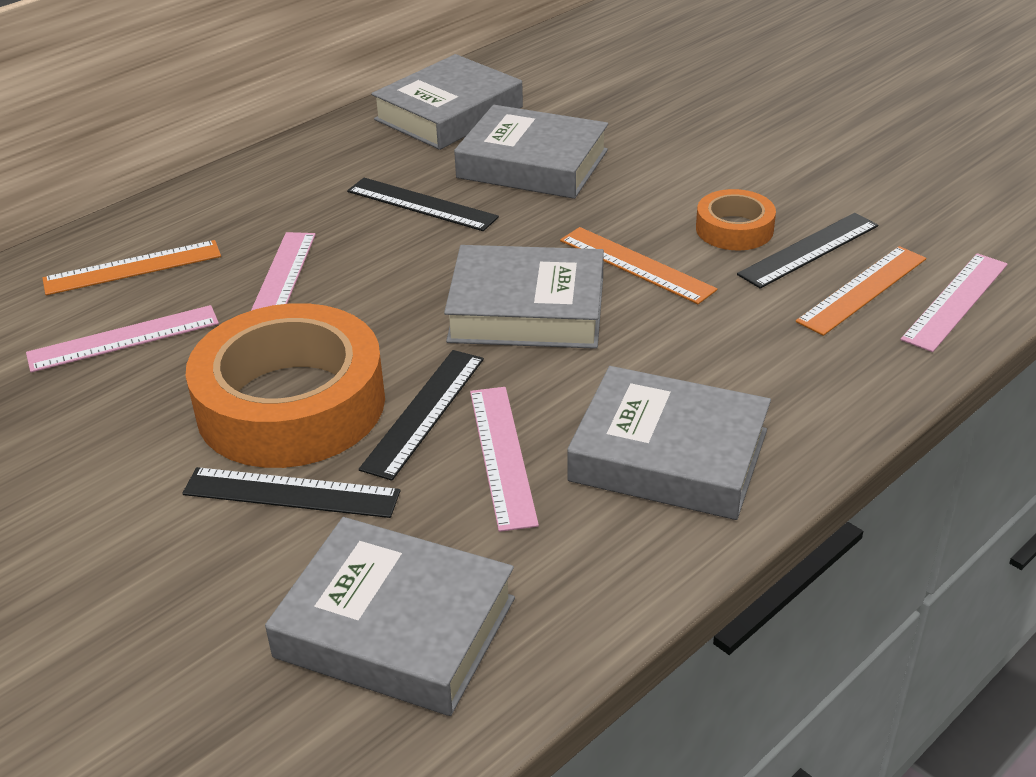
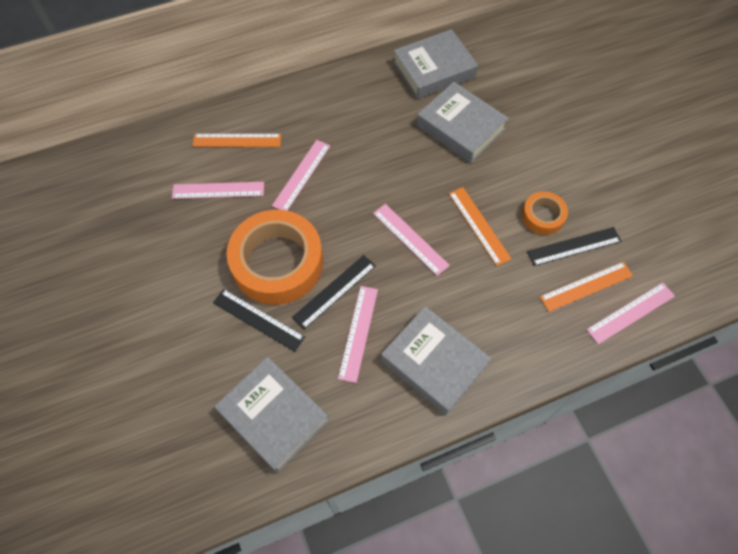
camera: 20 degrees right, 25 degrees up
(422, 204) = (391, 140): black ruler -> none
(527, 310) = (410, 239): grey book -> pink ruler

